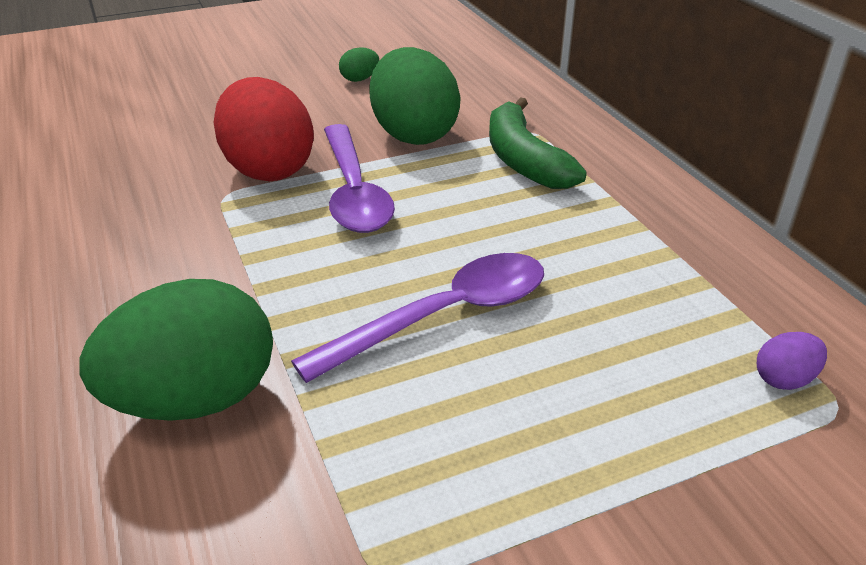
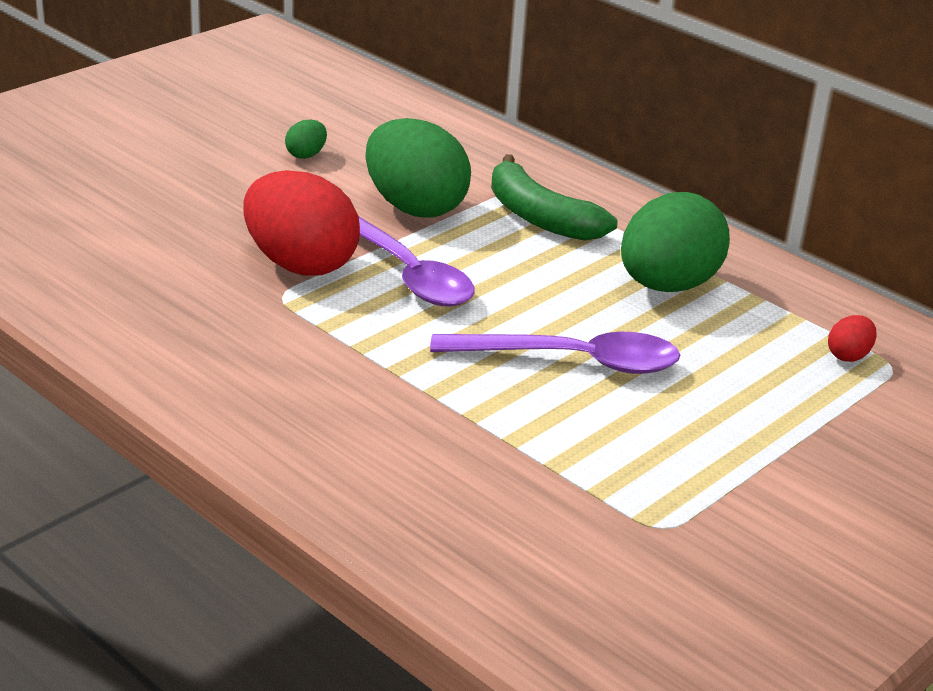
camera: 25 degrees left, 5 degrees down
(195, 400) = (424, 458): green egg -> green egg (667, 286)
(443, 316) = (571, 361): purple spoon -> purple spoon turned 60 degrees clockwise
(784, 379) = (848, 356): purple egg -> red egg

